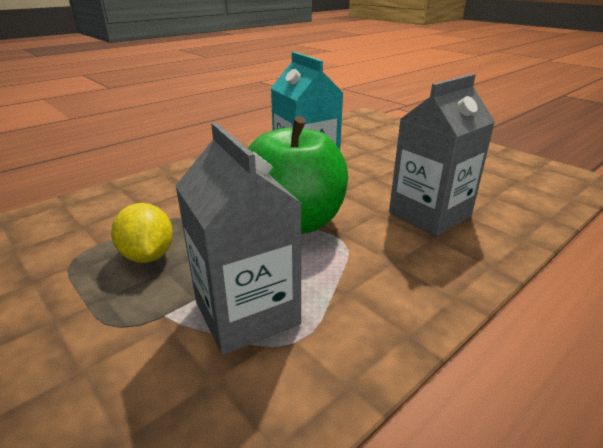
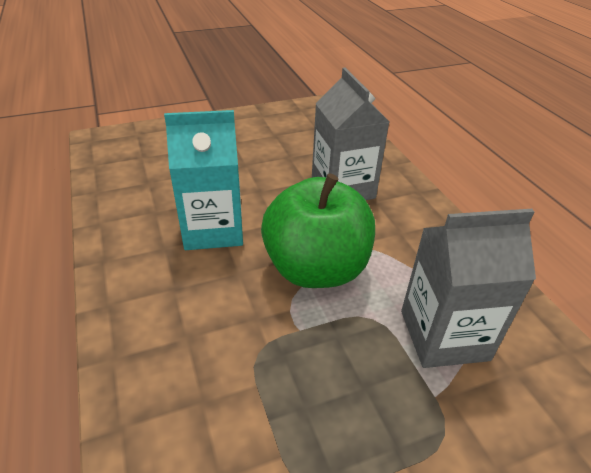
camera: 70 degrees left, 10 degrees up
(148, 256) = (330, 401): yellow lemon -> none

